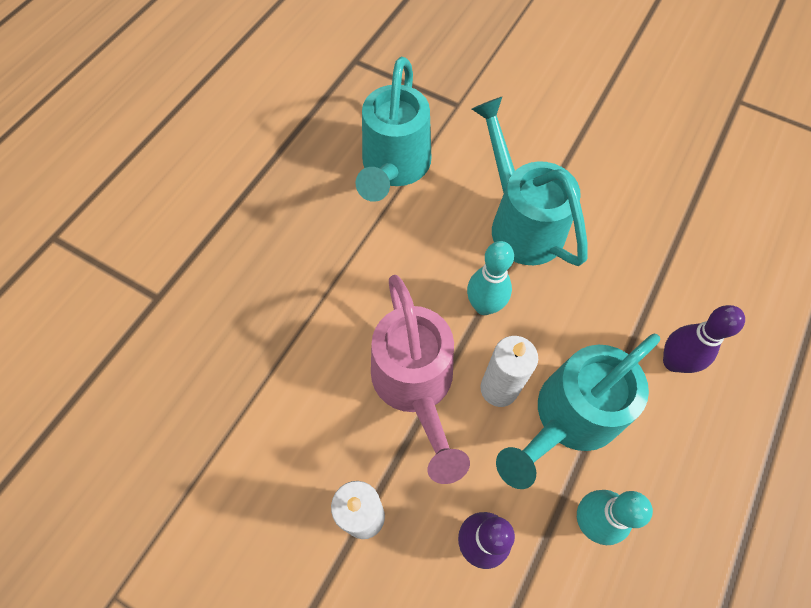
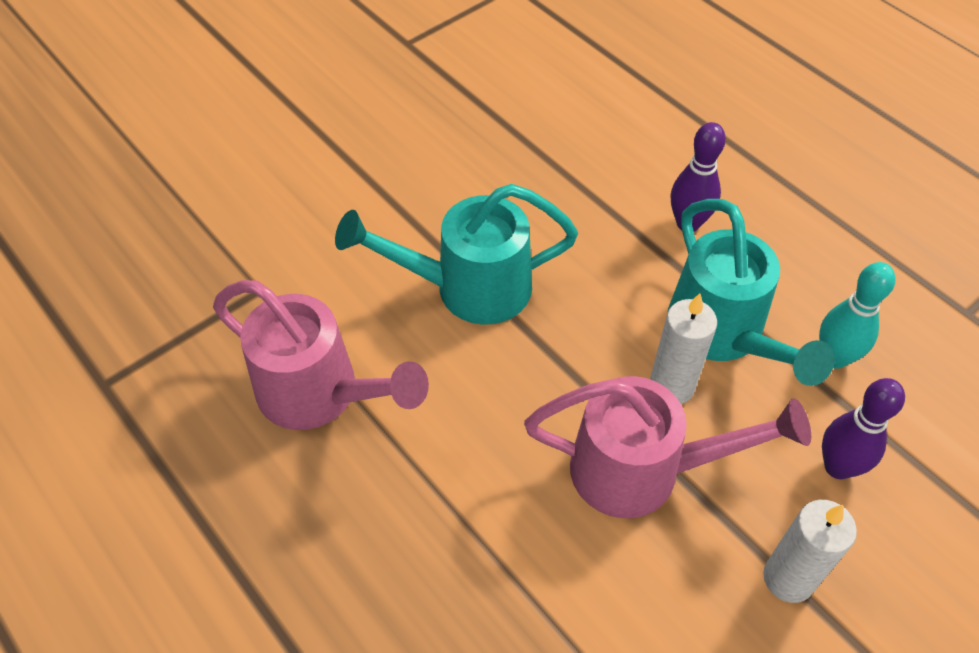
camera: 70 degrees left, 10 degrees down
(394, 167) = (319, 394): turquoise watering can -> pink watering can
(484, 306) = (564, 364): turquoise bowling pin -> none

